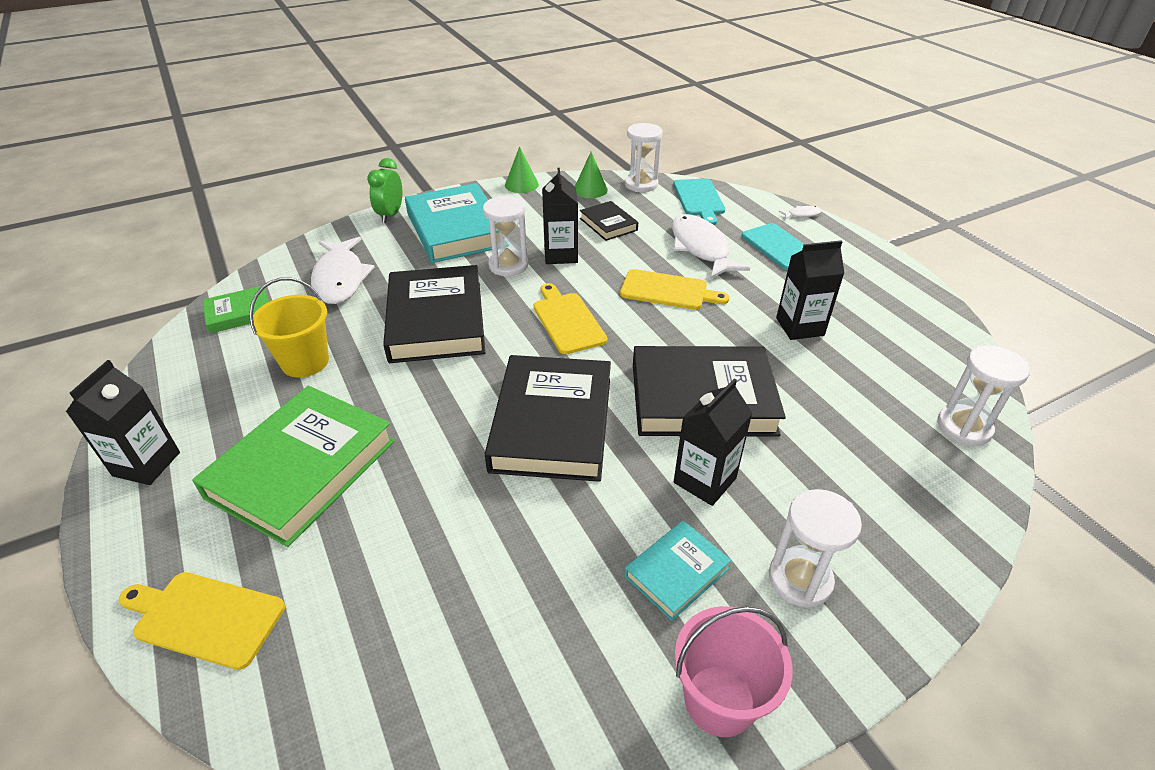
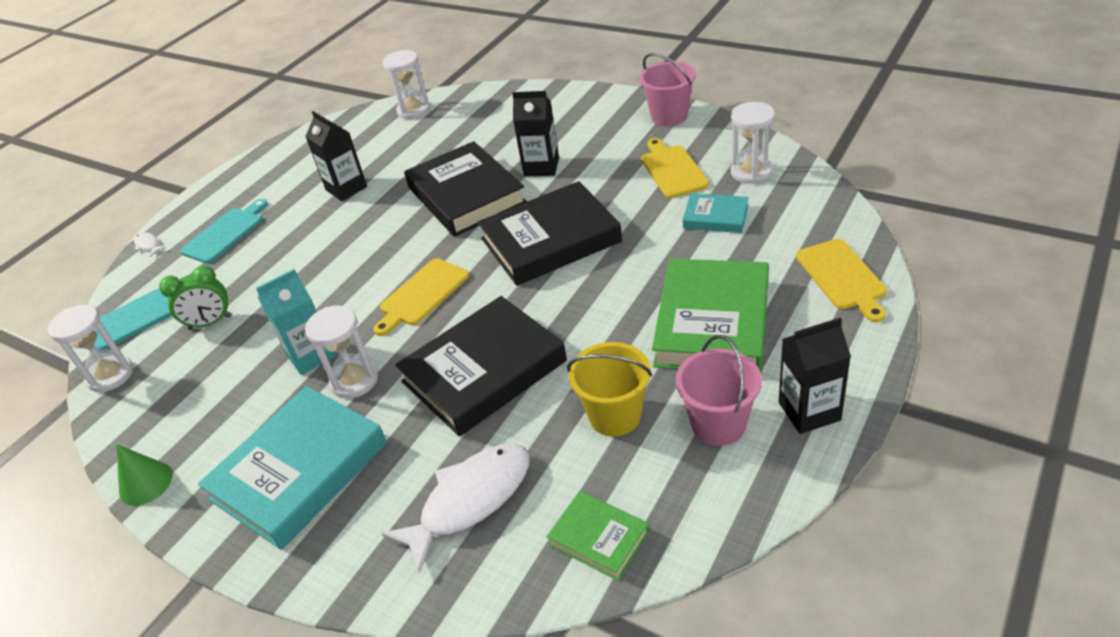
camera: 115 degrees left, 0 degrees up
(218, 407) = (718, 424): none -> pink bucket
(302, 469) = (712, 323): green book -> green book turned 75 degrees counterclockwise
(390, 215) = (293, 568): green clock -> green clock (210, 322)
(560, 255) = (311, 355): black carton -> turquoise carton
(590, 189) = (140, 410): green cone -> none
(608, 224) = (226, 354): black book -> none
(668, 291) = (336, 263): yellow cutting board -> yellow cutting board (672, 170)
(676, 572) = (616, 150): turquoise book -> turquoise book (715, 217)
(700, 248) = (247, 276): white fish -> none
(800, 579) = (580, 120): white hourglass -> white hourglass (751, 172)

